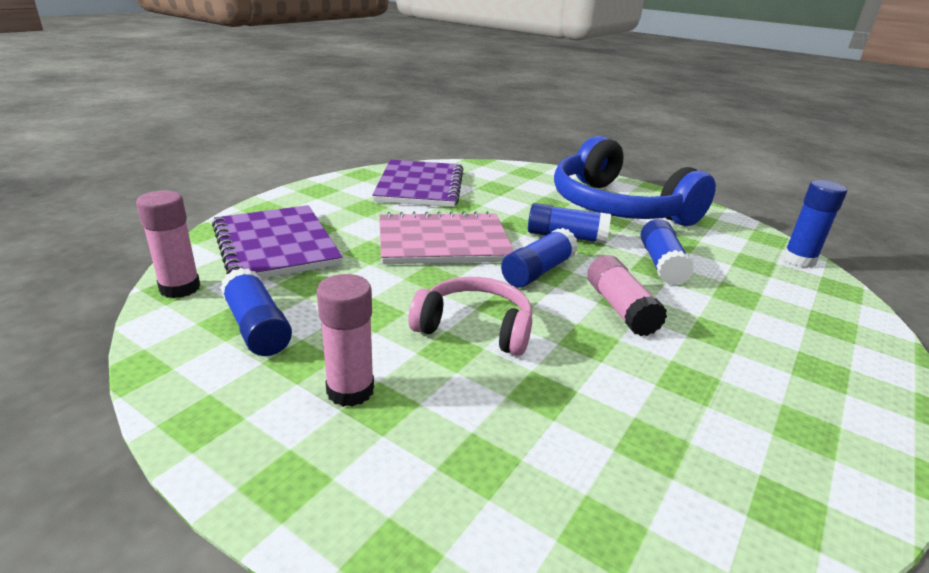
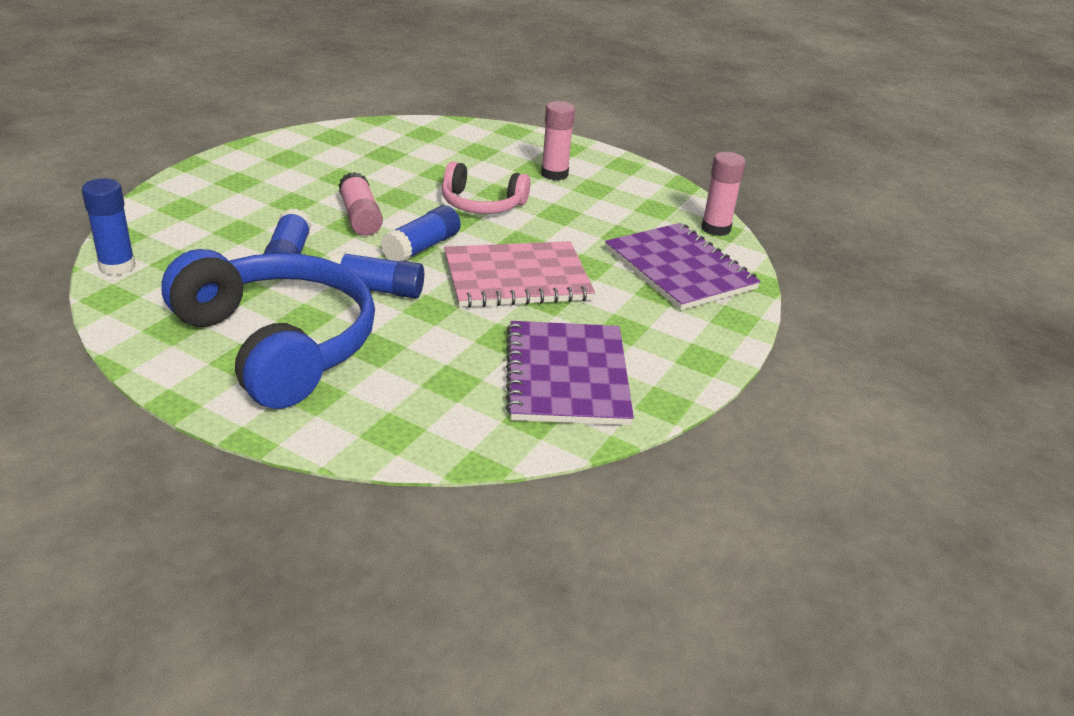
camera: 175 degrees right, 5 degrees up
(257, 327) = (634, 204): blue glue stick -> none

